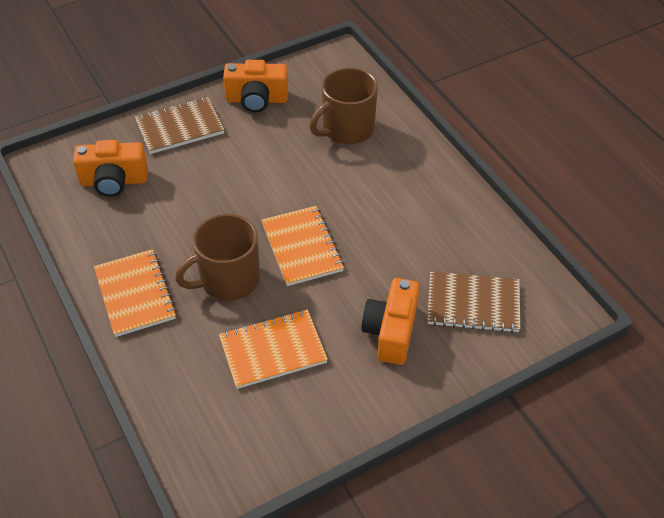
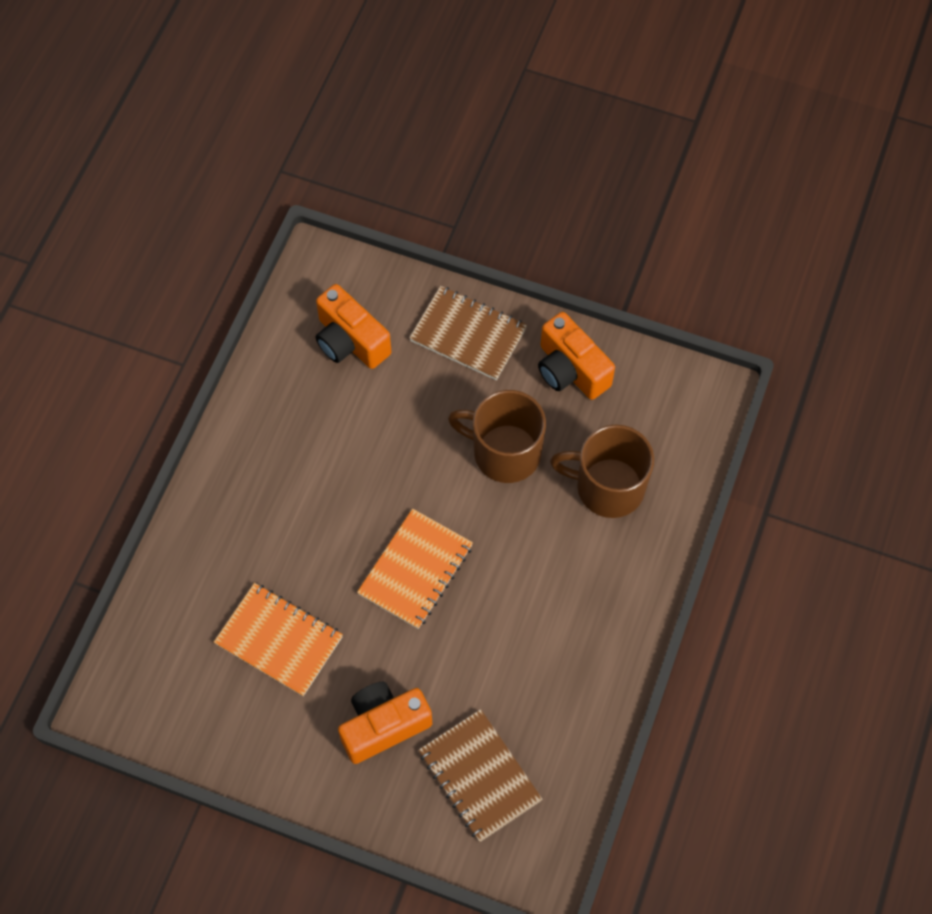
camera: 50 degrees right, 15 degrees up
(135, 294) = (242, 476): orange notebook -> none
(228, 280) = (323, 538): brown mug -> brown mug (505, 452)

